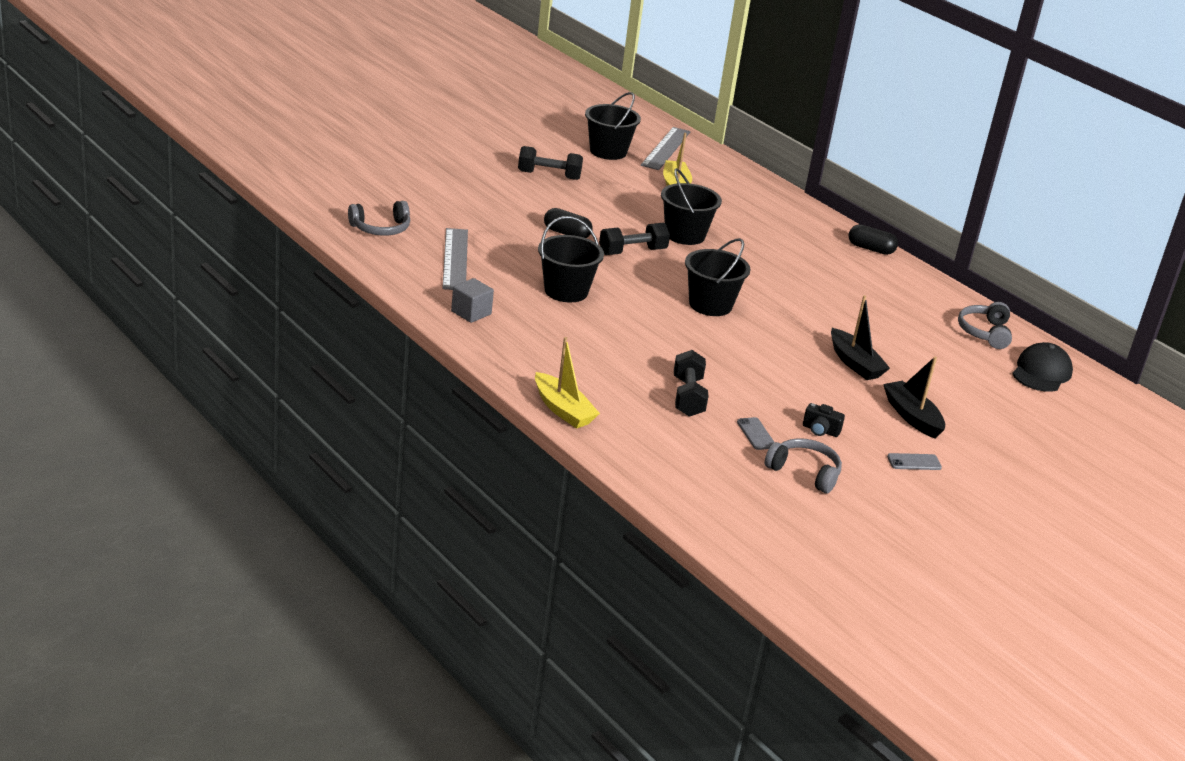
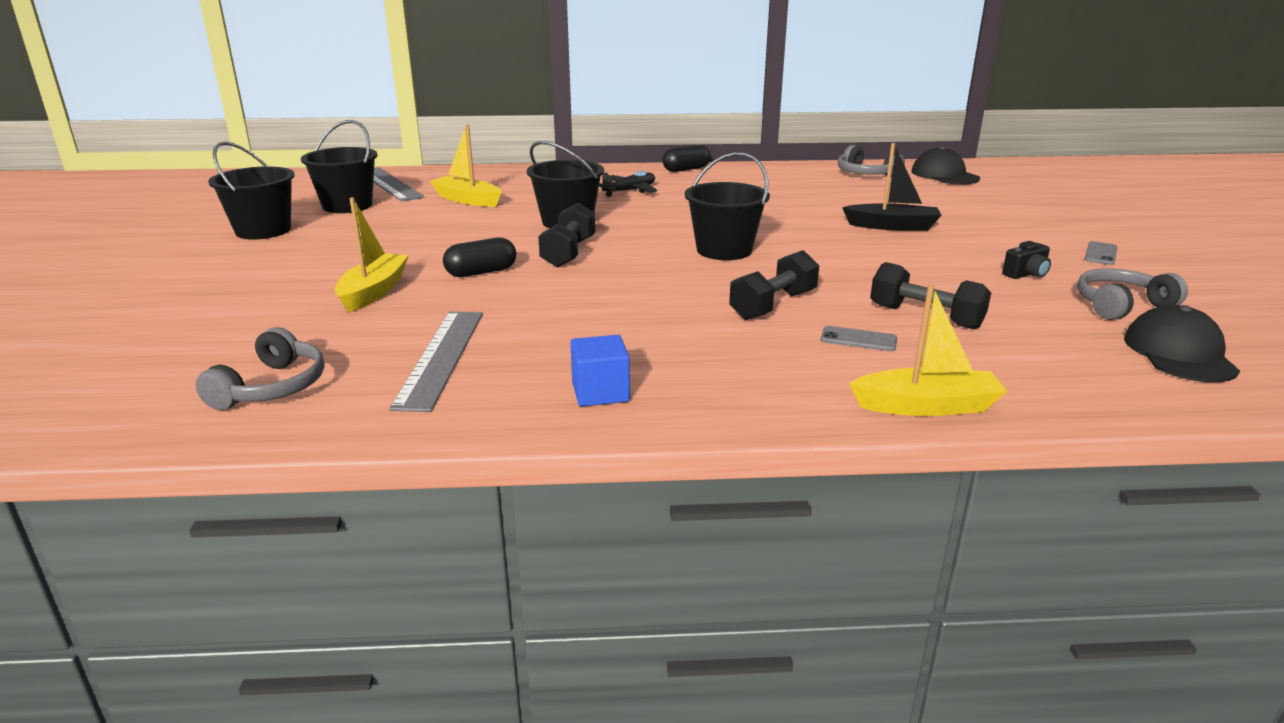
camera: 50 degrees left, 5 degrees down
(455, 259) = (441, 357): grey ruler -> grey ruler turned 60 degrees clockwise
(471, 313) = (600, 392): grey cube -> blue cube
(501, 212) = (373, 292): none -> yellow boat
(549, 175) = (340, 244): black dumbbell -> black dumbbell (773, 305)
(566, 291) = (613, 312): black bucket -> black bucket (263, 230)
(741, 495) = (1179, 353): none -> black cap
(756, 434) = (1027, 305): grey phone -> grey phone (858, 339)
(781, 240) = (630, 191): none -> black plane
(912, 417) = (1008, 232): black boat -> none

